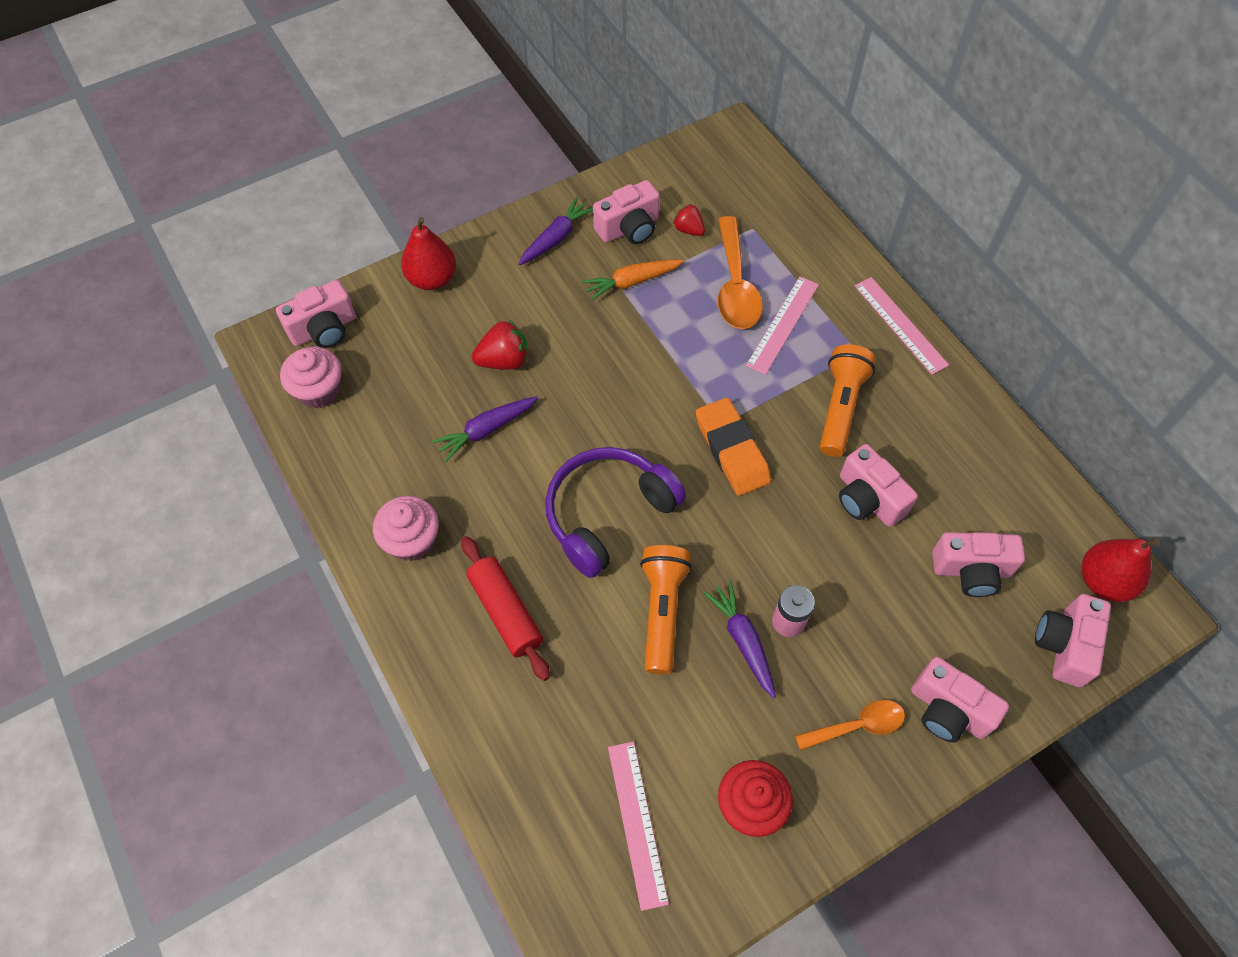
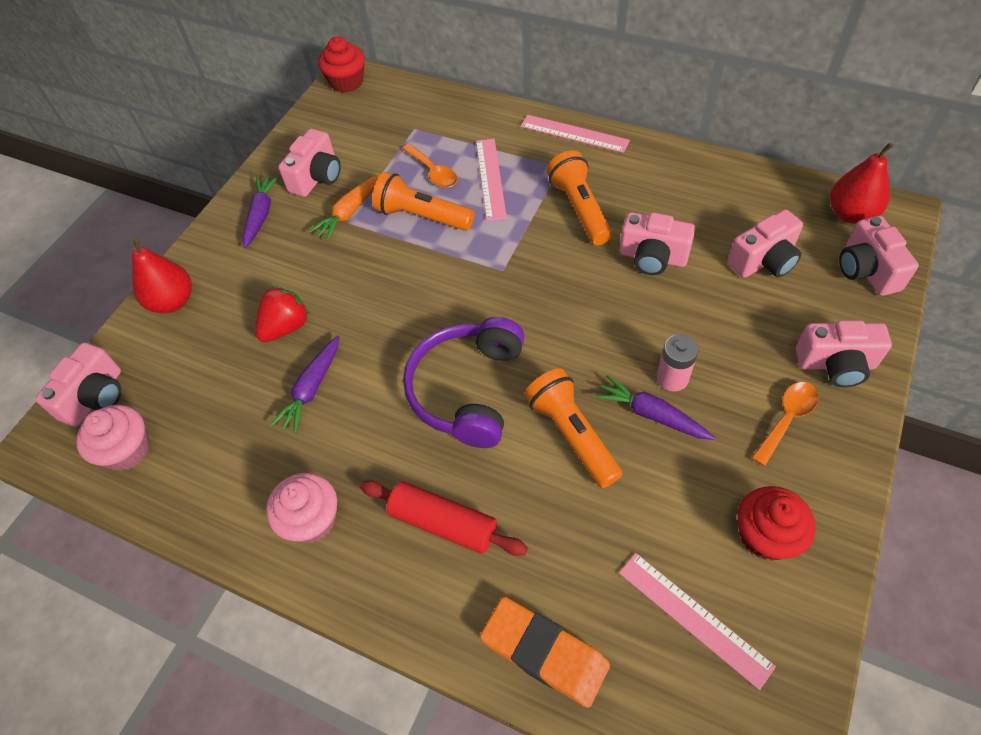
camera: 30 degrees left, 5 degrees down
(688, 230) = (365, 154): red strawberry -> none
(691, 325) = (422, 216): none -> orange flashlight
(727, 139) = (347, 82): none -> red cupcake
(732, 450) = (526, 284): orange eraser -> orange eraser (545, 652)
(735, 286) = (433, 172): orange spoon -> orange spoon, size x0.62

